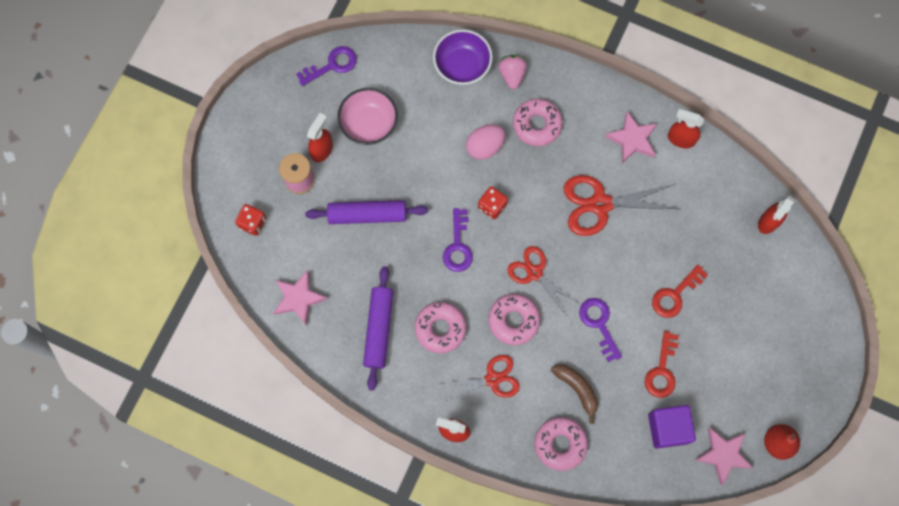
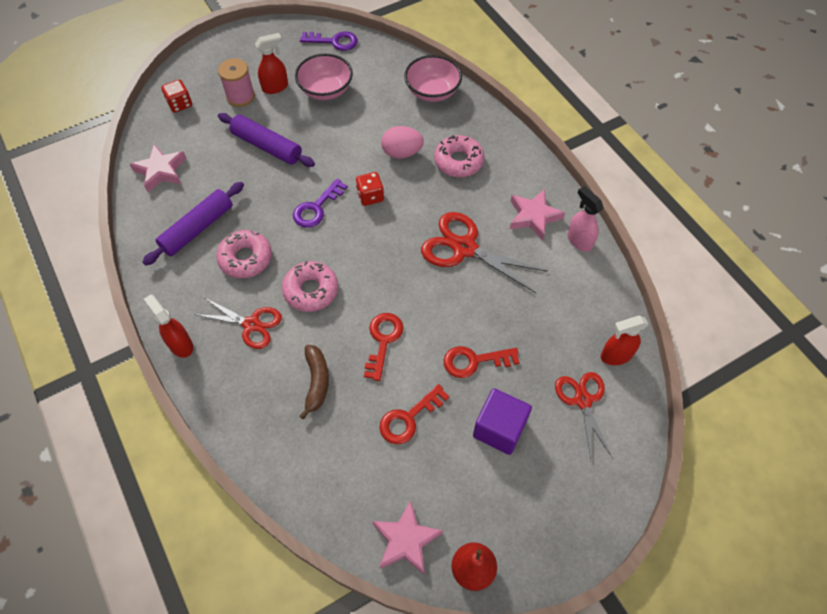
camera: 35 degrees right, 15 degrees down
(462, 65) = (432, 91): purple bowl -> pink bowl
(512, 75) = (467, 118): pink strawberry -> none
(534, 273) = (361, 265): red scissors -> red scissors (583, 400)
(560, 444) = (260, 419): pink donut -> none
(599, 324) = (383, 341): purple key -> red key
(668, 428) = (371, 475): purple cube -> purple cube (499, 429)
(680, 139) = (579, 240): red spray bottle -> pink spray bottle

